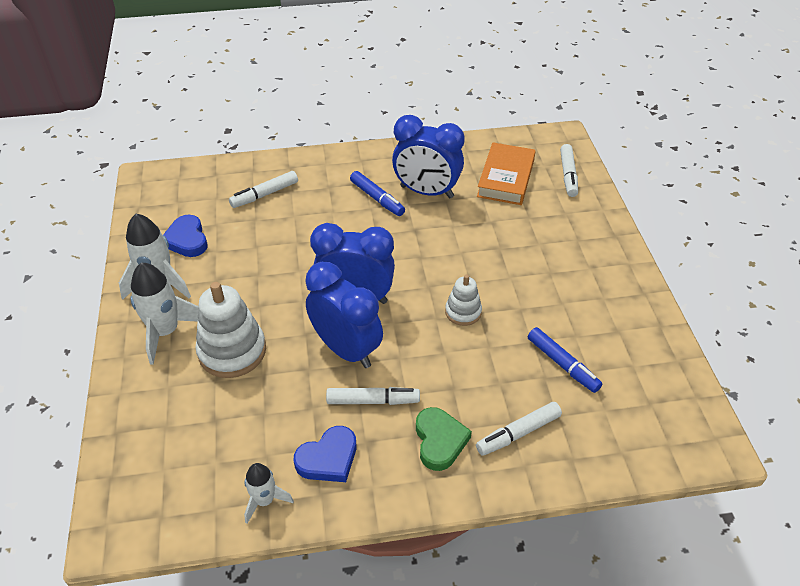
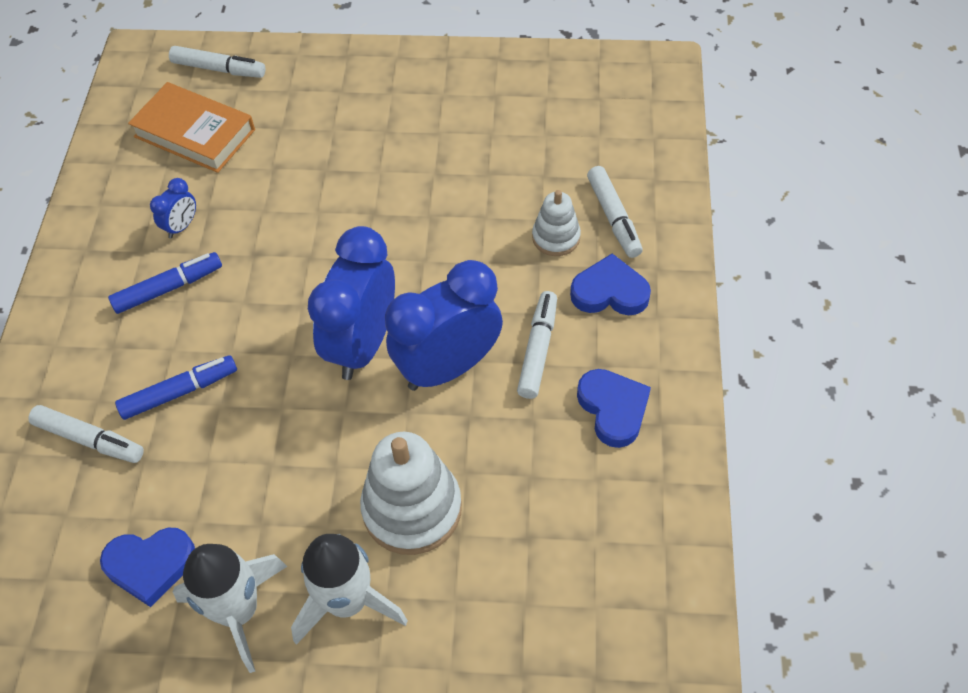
camera: 75 degrees left, 10 degrees up
(265, 194) = (89, 439): white marker -> white marker turned 45 degrees counterclockwise
(265, 500) = (660, 485): white rocket -> none
(426, 192) = (181, 226): blue clock -> blue clock, size x0.44
(439, 441) = (609, 292): green heart -> blue heart
(463, 312) = (422, 230): white stacking toy -> white stacking toy (556, 237)
(562, 364) = (529, 155): blue marker -> blue marker (179, 392)

